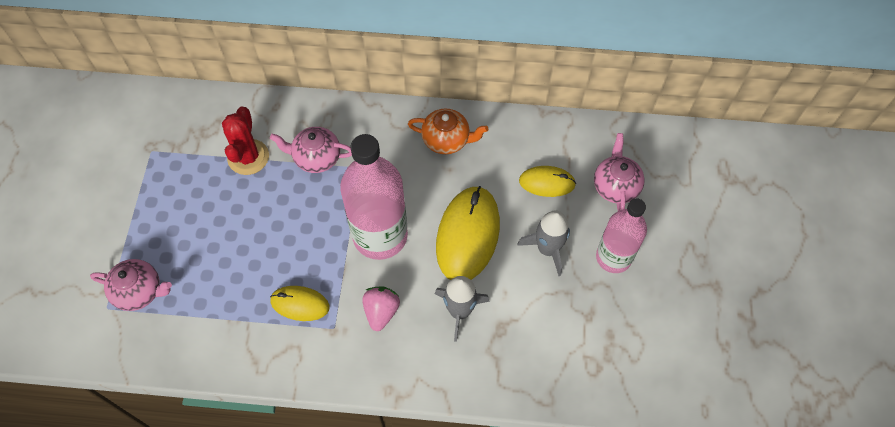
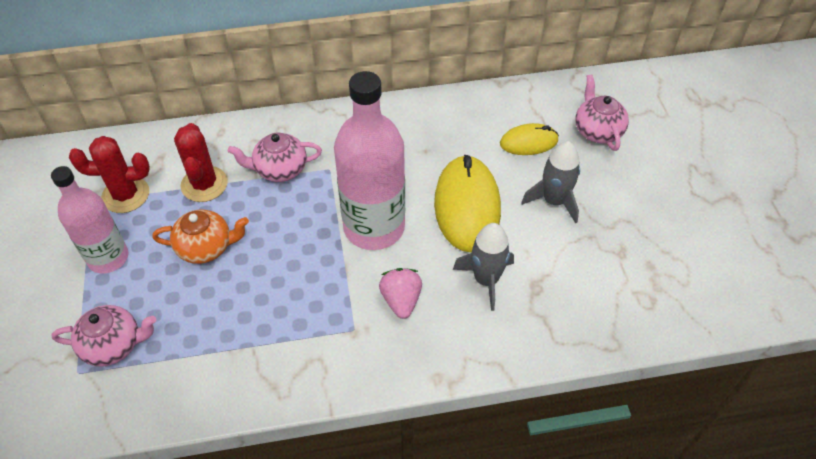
camera: 15 degrees left, 10 degrees down
(180, 152) = (125, 195): none -> red cactus
(300, 304) = (307, 314): yellow mouse -> none
(447, 140) = (412, 126): orange teapot -> orange teapot (206, 247)
(613, 257) = (623, 194): pink bottle -> pink bottle (108, 258)

